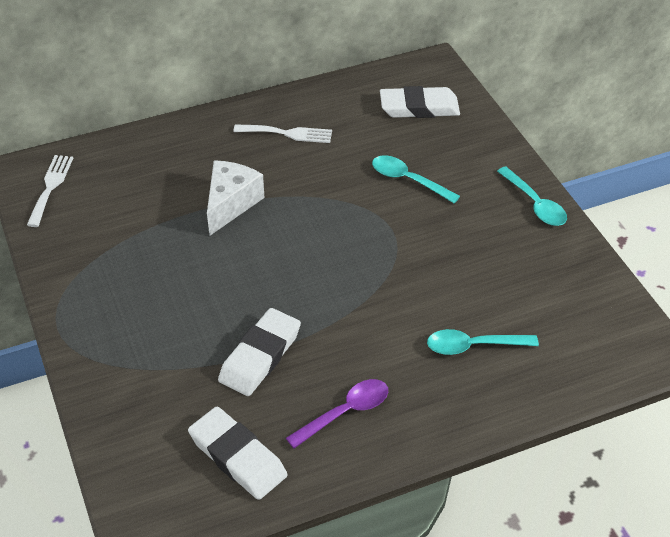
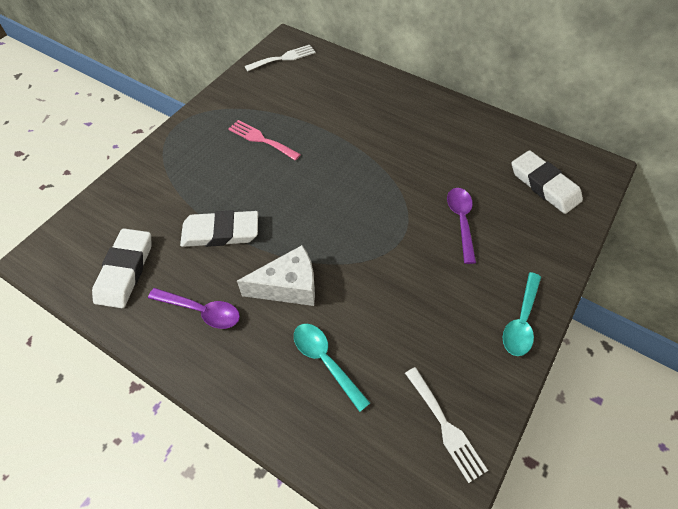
camera: 55 degrees right, 10 degrees up
(161, 265) = (261, 139): none -> pink fork
(231, 204) = (343, 140): white cheese -> white cheese (288, 287)
(288, 133) = (436, 130): white fork -> white fork (445, 427)
(408, 180) = (461, 221): turquoise spoon -> purple spoon

